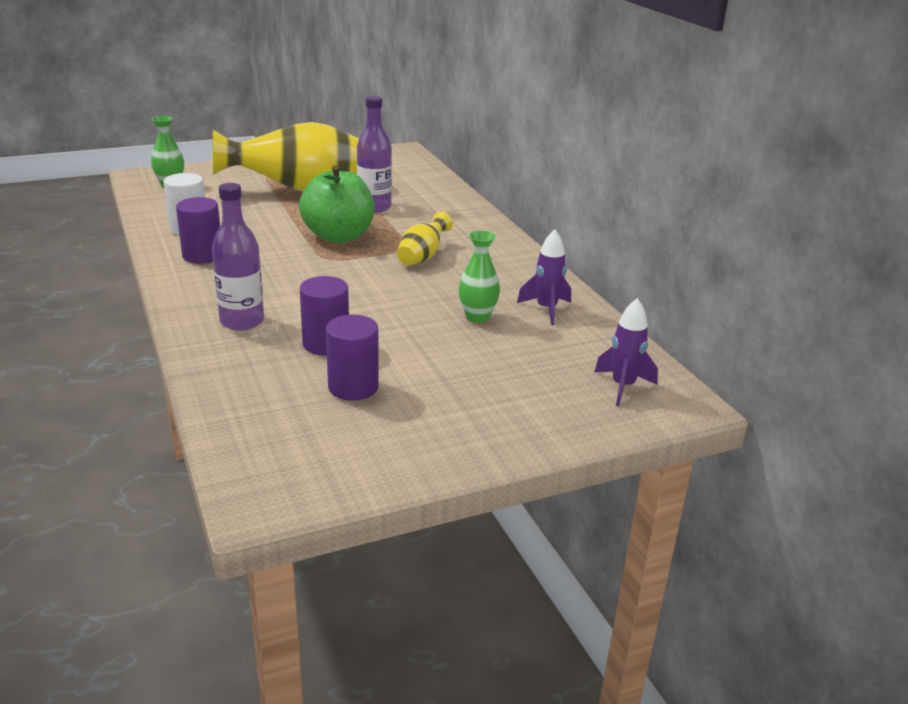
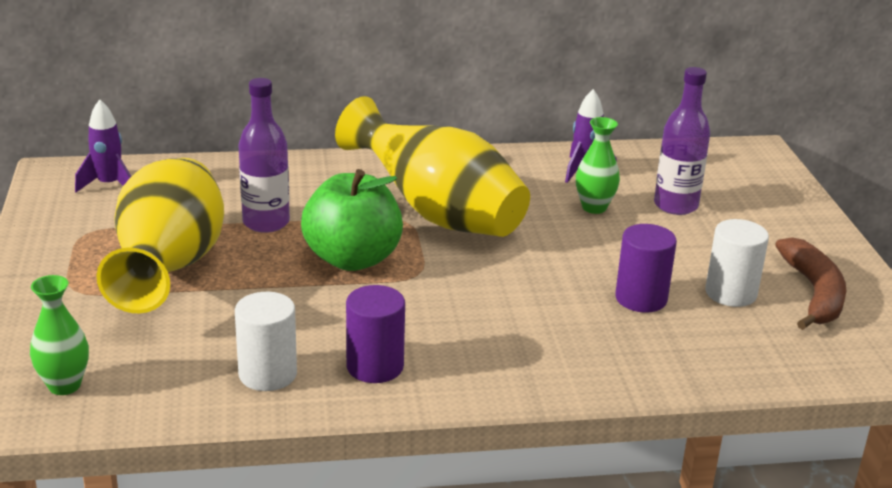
camera: 75 degrees left, 0 degrees up
(242, 321) = (579, 347): purple bottle -> purple bottle (675, 205)
(353, 387) = (730, 293): purple cylinder -> white cylinder
(372, 434) = (814, 293): none -> brown banana
(422, 257) = (437, 214): yellow vase -> yellow vase, size x2.19
(623, 386) = (731, 168): purple rocket -> purple rocket (109, 185)

